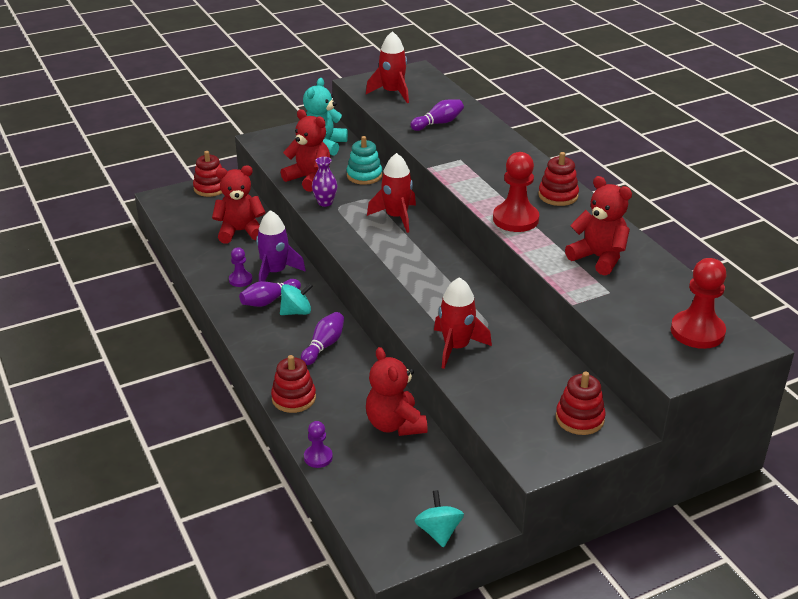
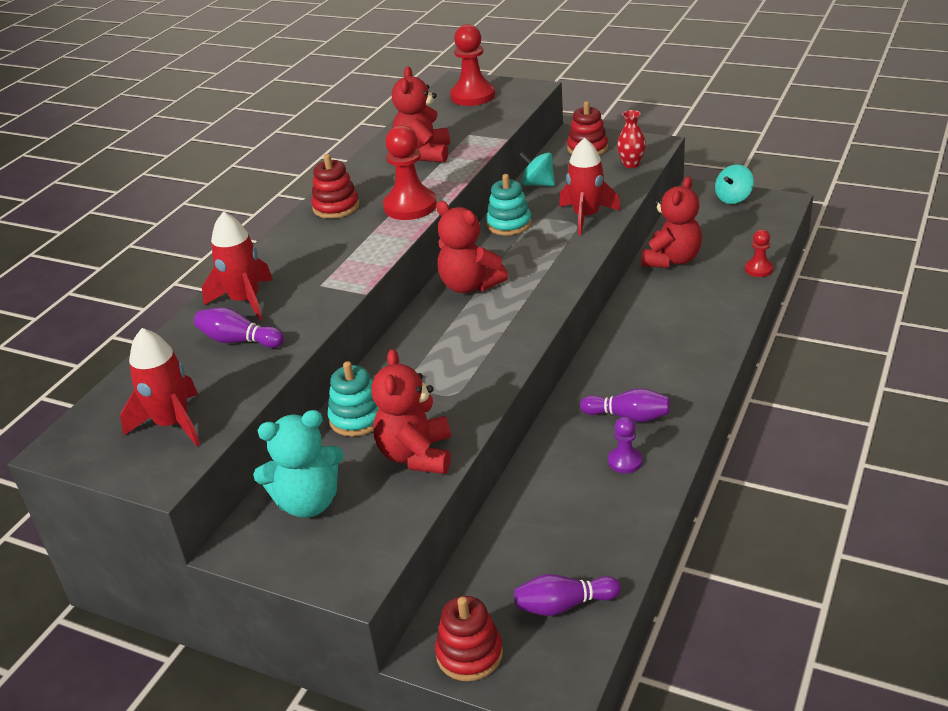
camera: 125 degrees left, 0 degrees up
(240, 231) = (537, 534): red teddy bear -> red teddy bear (469, 285)
(275, 272) = (577, 447): purple rocket -> none
(294, 398) = (724, 316): red stacking toy -> none
(296, 312) = (618, 388): turquoise spinning top -> turquoise spinning top (538, 184)
(318, 457) = (758, 269): purple pawn -> red pawn
(324, 346) = (640, 343): purple bowling pin -> purple bowling pin (563, 605)
(325, 203) = (457, 408): purple vase -> none
(396, 217) = (426, 345): red rocket -> red rocket (245, 301)
(497, 309) = (509, 224): none -> turquoise stacking toy
(512, 422) = (631, 164): none -> red vase

